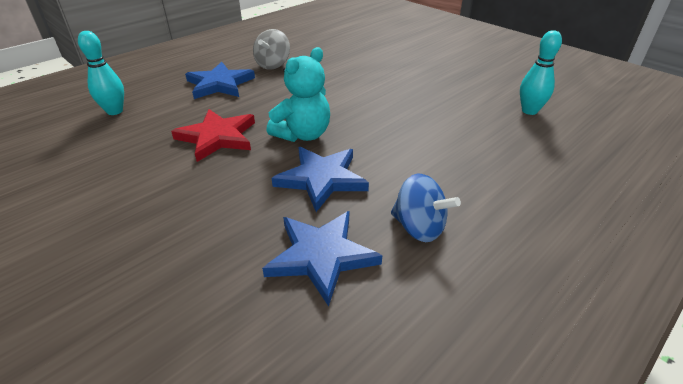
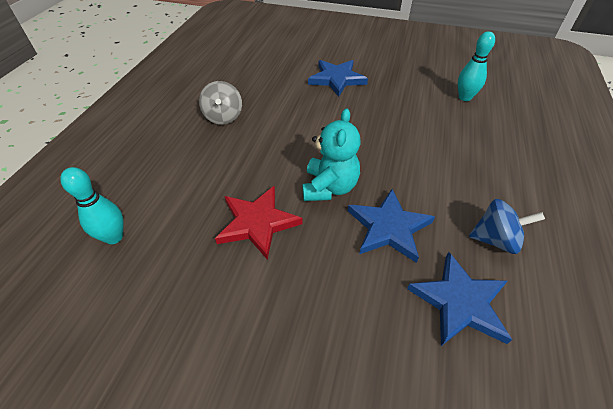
camera: 30 degrees left, 10 degrees up
(220, 84) = (194, 159): blue star -> blue star (337, 79)

